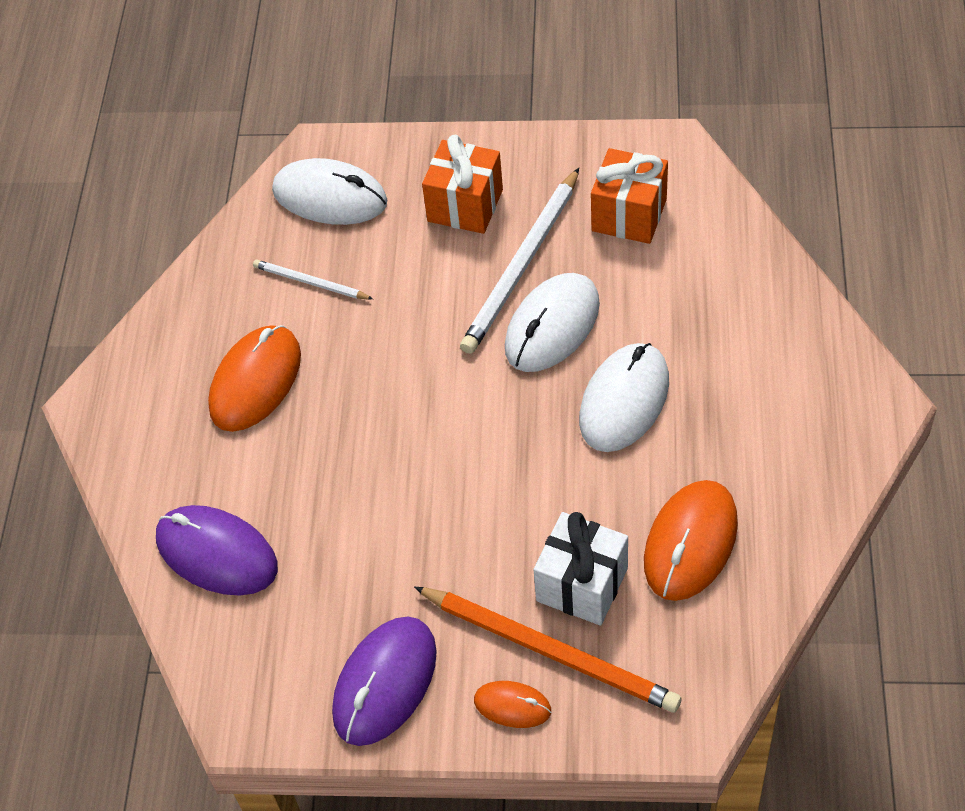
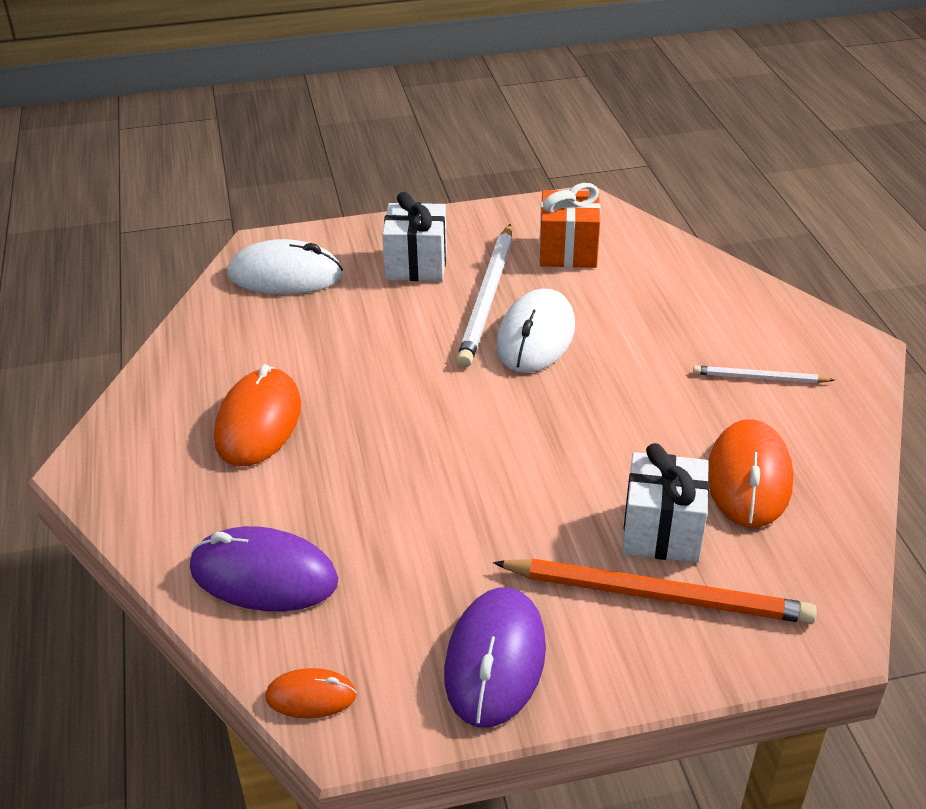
camera: 20 degrees left, 15 degrees down
(310, 282) = (288, 338): white pencil -> white pencil (759, 378)
(465, 205) = (416, 264): orange gift -> white gift
(512, 705) = (642, 653): orange mouse -> orange mouse (311, 696)
(624, 400) = (629, 380): white mouse -> none

